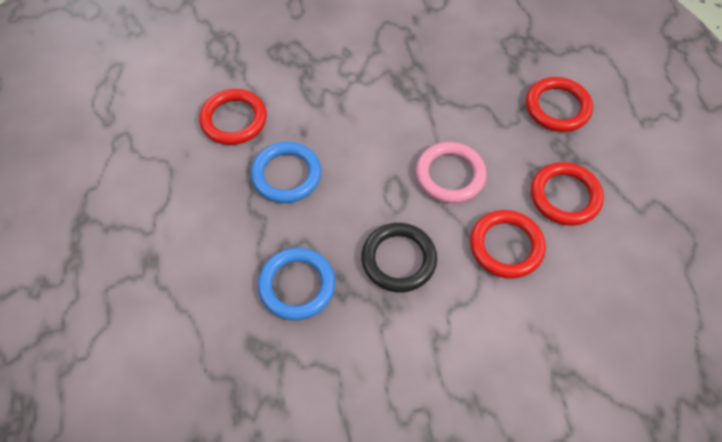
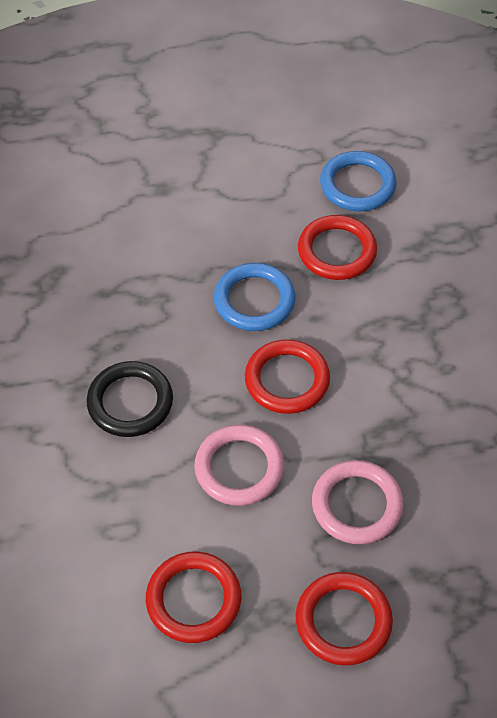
camera: 95 degrees right, 5 degrees down
(297, 285) = (114, 308): blue ring -> blue ring (357, 185)
(468, 102) = (357, 505): none -> pink ring
(506, 246) = (131, 516): red ring -> red ring (287, 380)

